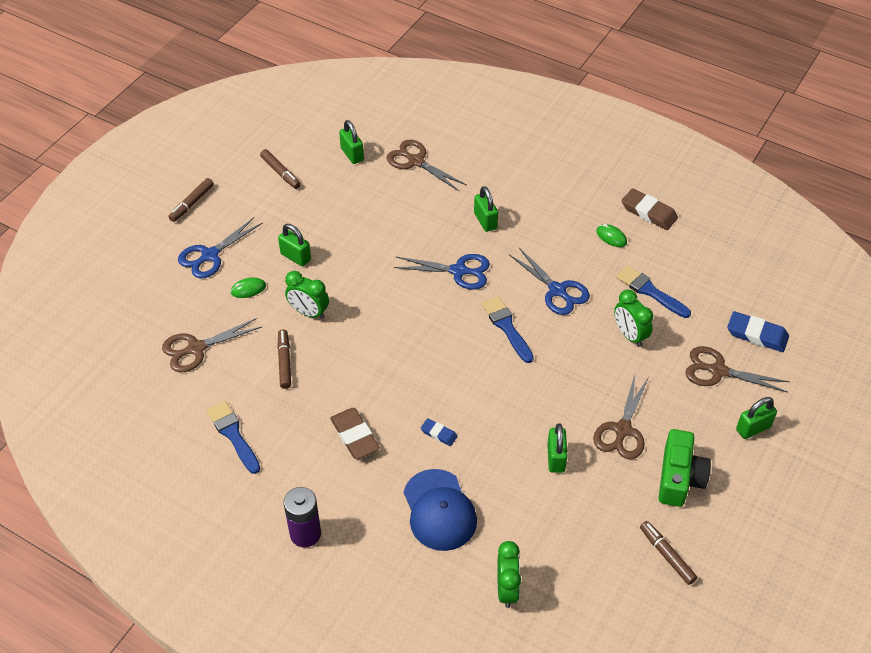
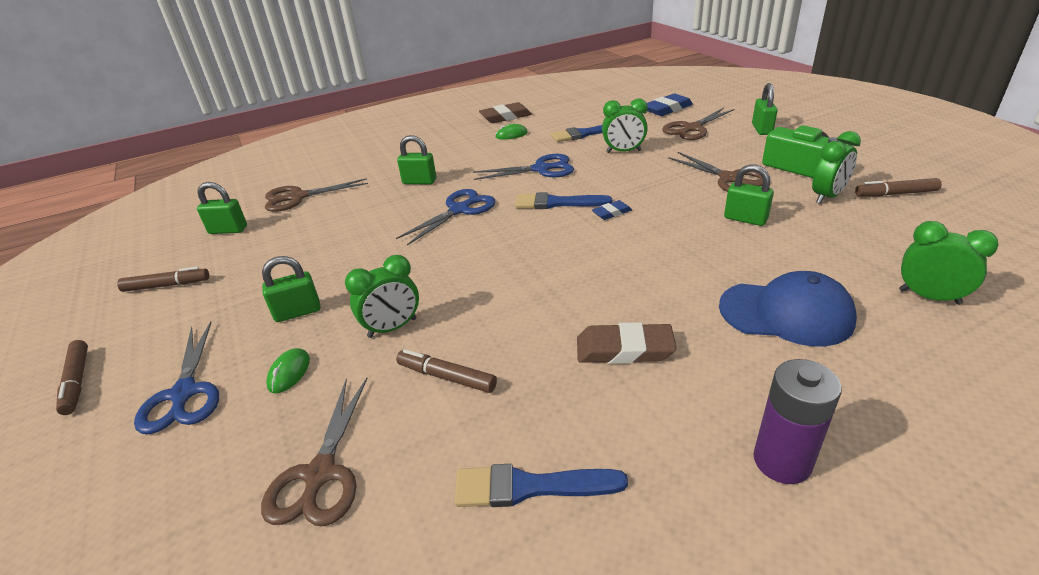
camera: 55 degrees left, 15 degrees down
(439, 433) = (666, 281): blue eraser -> blue eraser (612, 213)
(630, 506) = (827, 196): none -> green clock

